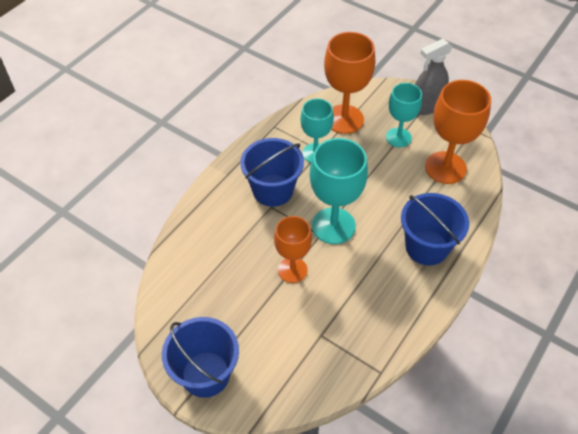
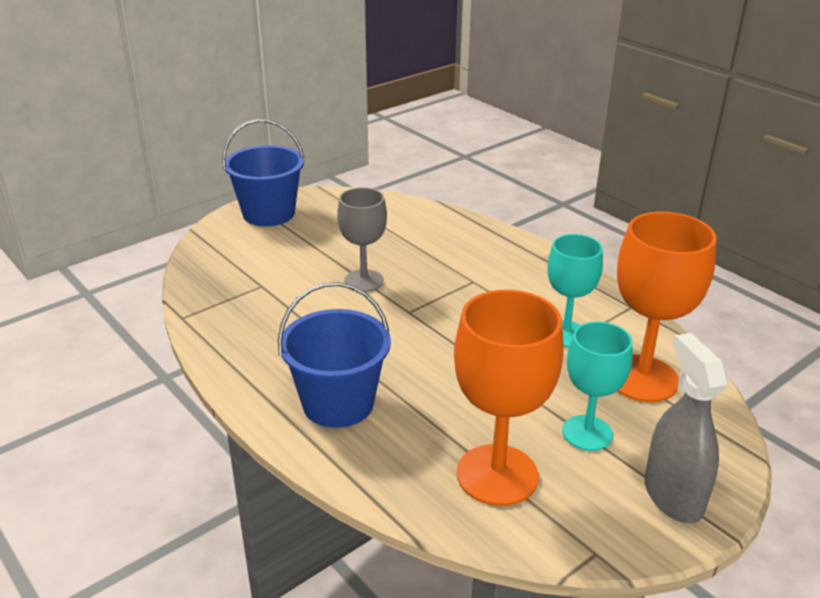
camera: 105 degrees right, 20 degrees down
(273, 190) = (501, 286): blue bucket -> none
(292, 270) = (364, 281): orange goblet -> grey goblet
(333, 226) = (418, 324): turquoise goblet -> none

